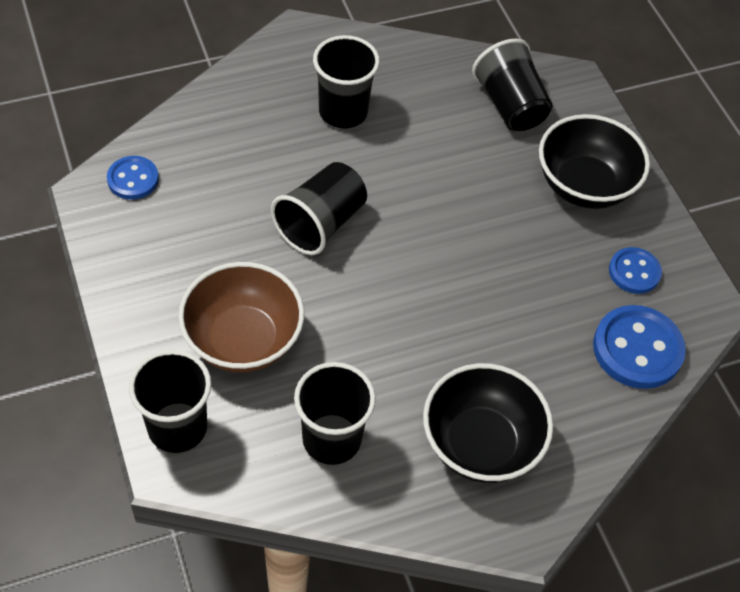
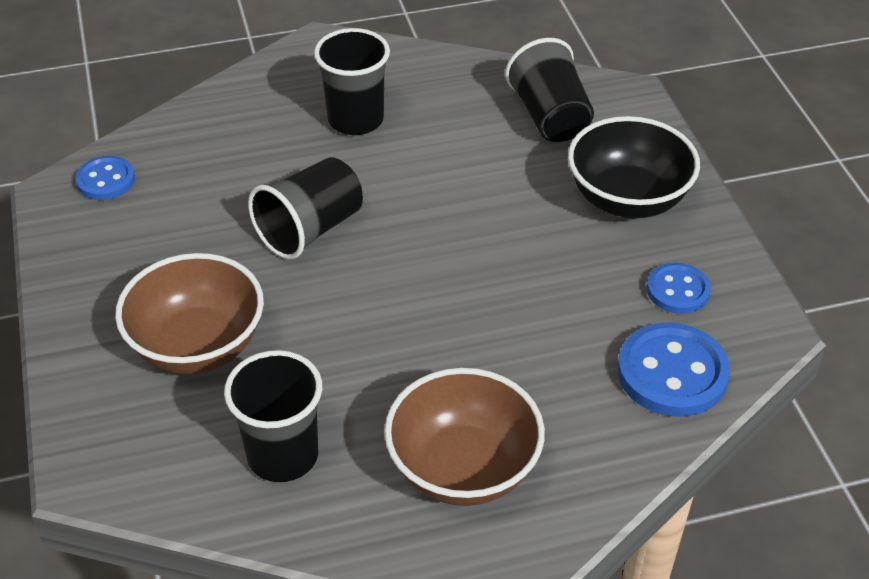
camera: 10 degrees right, 10 degrees down
(177, 427) = (102, 435): black cup -> none
(480, 444) = (463, 469): black bowl -> brown bowl

